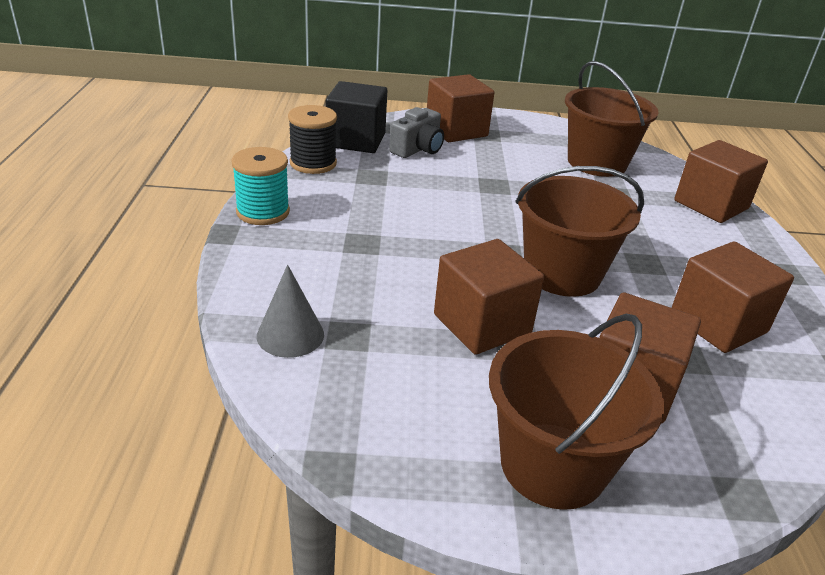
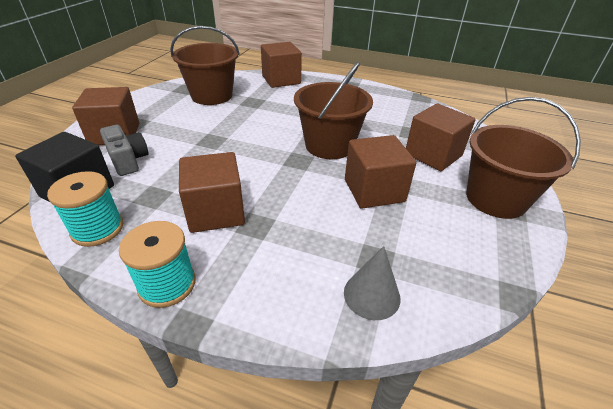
camera: 70 degrees left, 5 degrees up
(313, 163) = (98, 229): black spool -> turquoise spool
(718, 323) = (386, 115): brown cube -> brown cube (216, 211)

